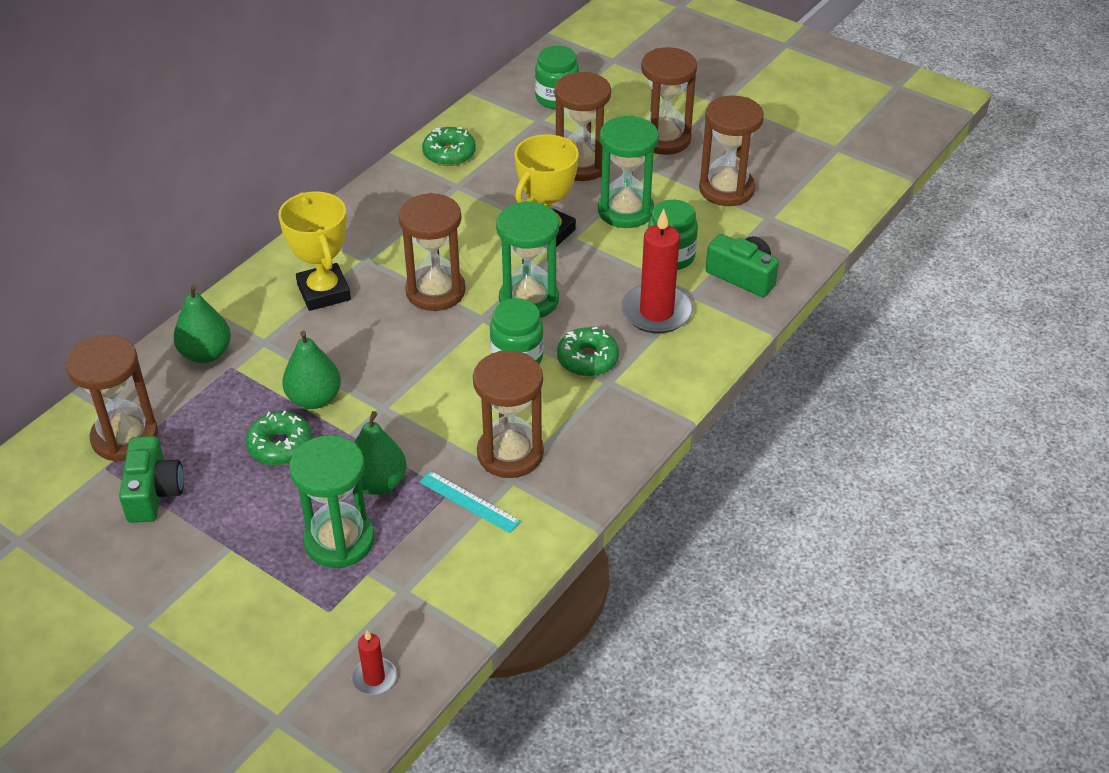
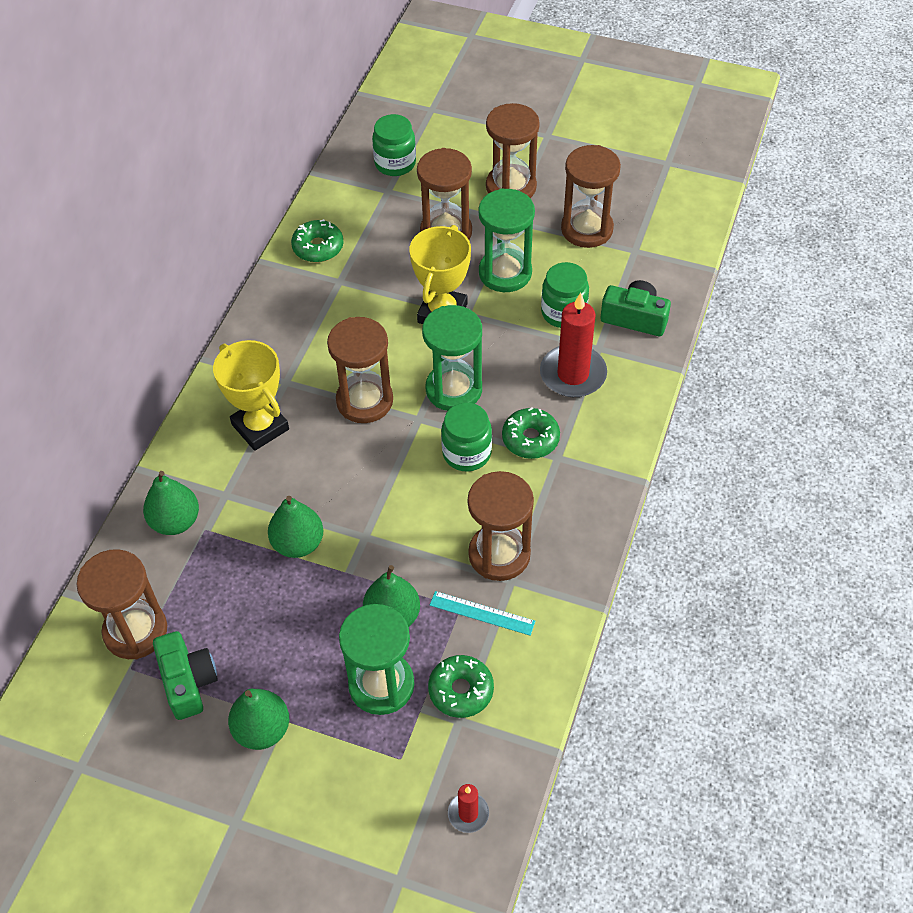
camera: 15 degrees left, 10 degrees up
(204, 551) = (262, 730): none -> green pear
(280, 446) = (286, 601): green donut -> green donut (461, 690)

